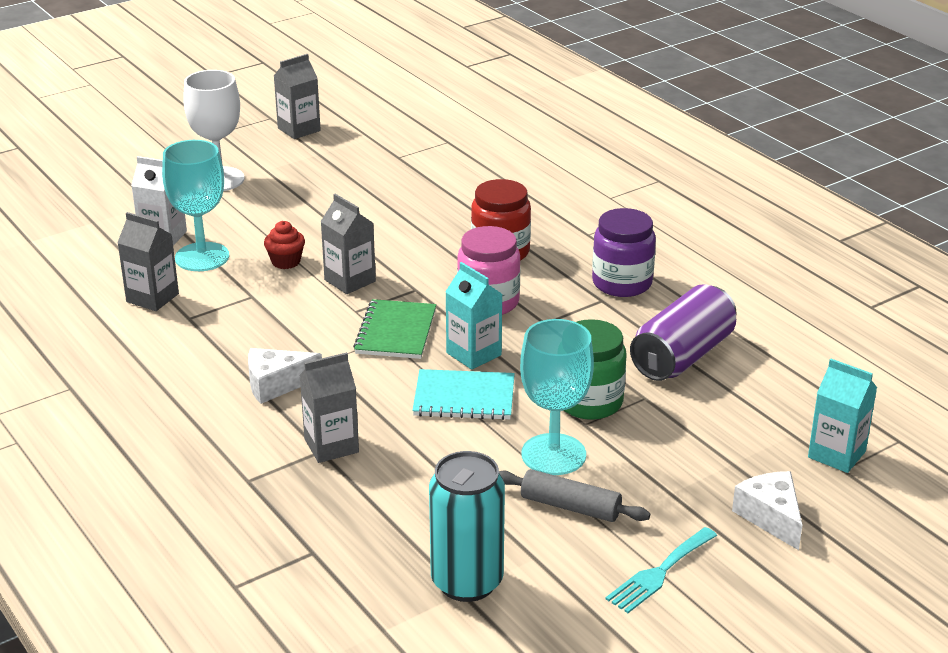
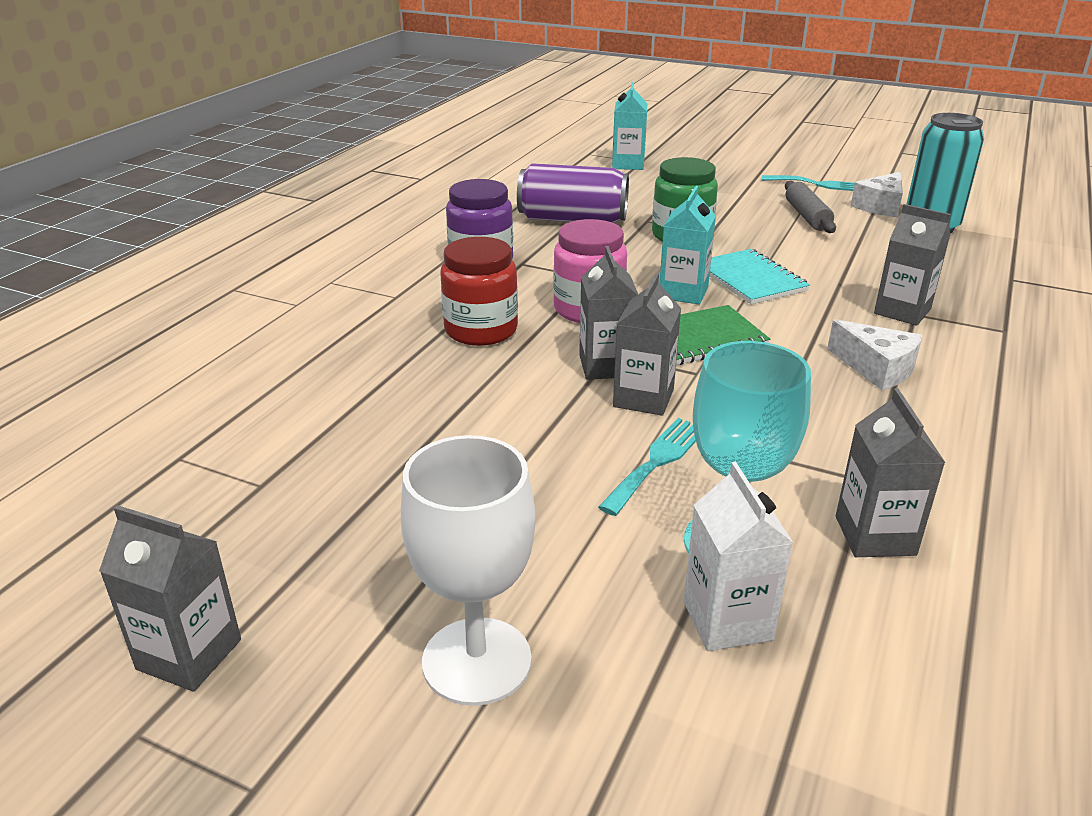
camera: 120 degrees left, 0 degrees up
(286, 262) = (657, 461): red cupcake -> turquoise fork
(401, 281) = (606, 366): none -> grey carton
(553, 454) = (763, 233): turquoise goblet -> none
(771, 517) = (718, 169): white cheese -> white cheese (880, 206)

